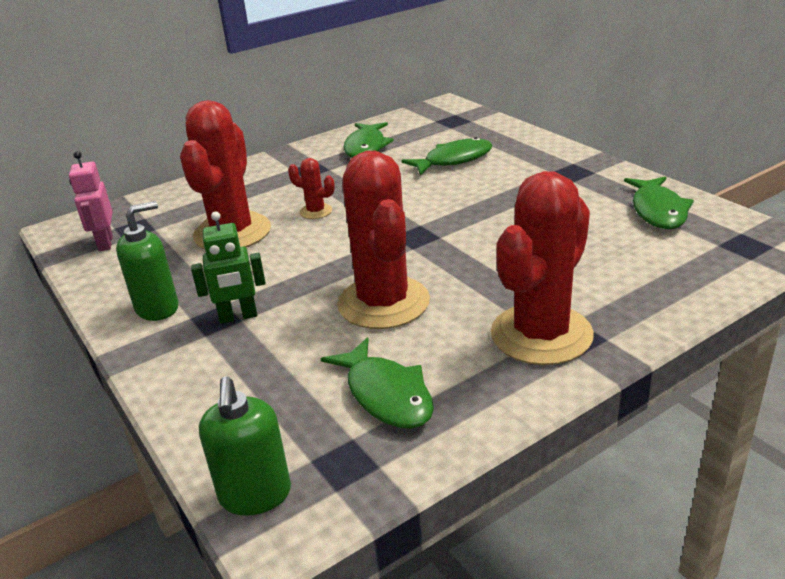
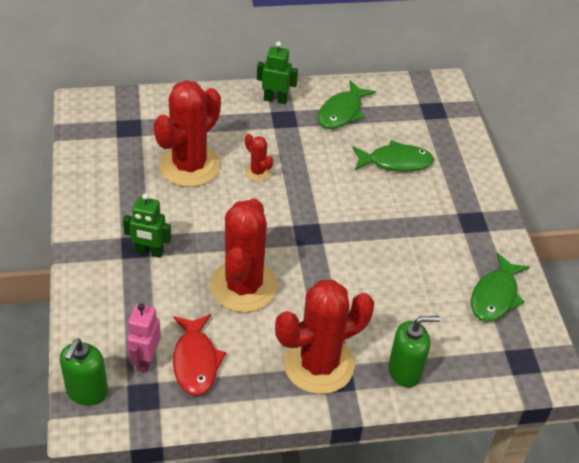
camera: 20 degrees right, 15 degrees up
(105, 243) = (103, 135): pink robot -> pink robot (145, 360)
(158, 308) = (106, 218): green soap dispenser -> green soap dispenser (405, 371)
(288, 160) = (275, 99): none -> green robot
(386, 395) = (195, 361): green fish -> red fish

